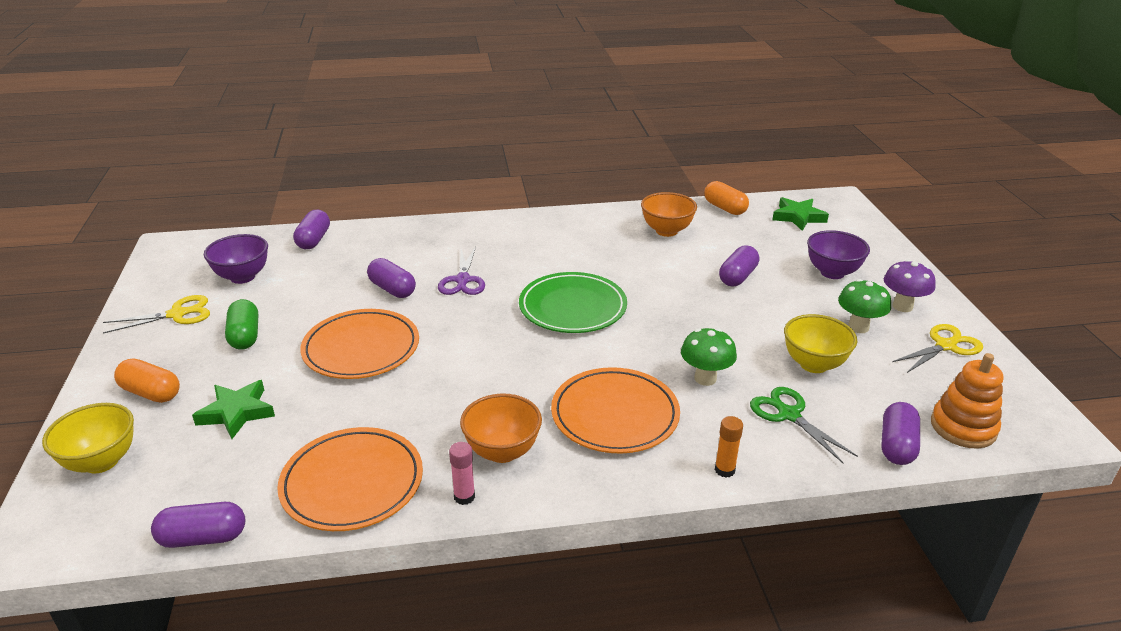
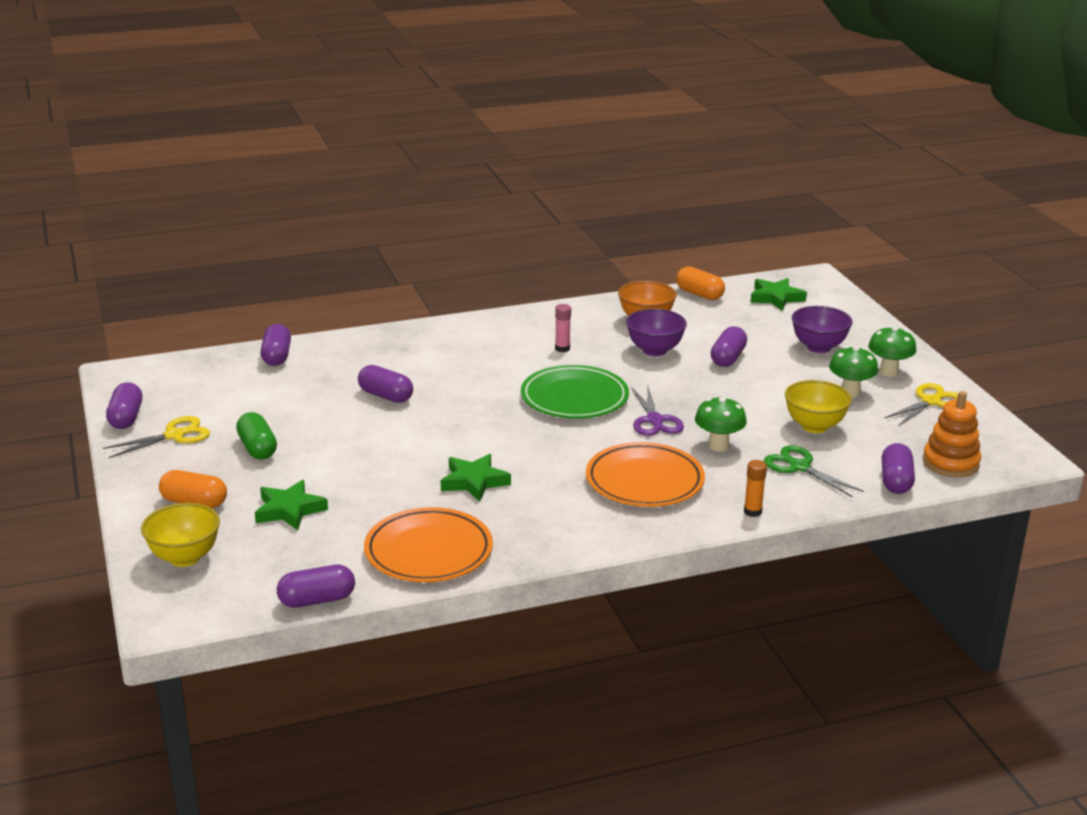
camera: 10 degrees left, 5 degrees down
(146, 291) = (126, 418): none -> purple capsule
(242, 277) = (221, 397): purple bowl -> purple bowl (654, 350)
(361, 348) = (381, 449): orange plate -> none
(436, 397) = (474, 482): none -> green star
(463, 280) = (454, 382): purple scissors -> purple scissors (654, 420)
(464, 497) = (533, 551): pink glue stick -> pink glue stick (562, 348)
(502, 451) = (553, 516): orange bowl -> none
(902, 306) = (888, 372): purple mushroom -> green mushroom

